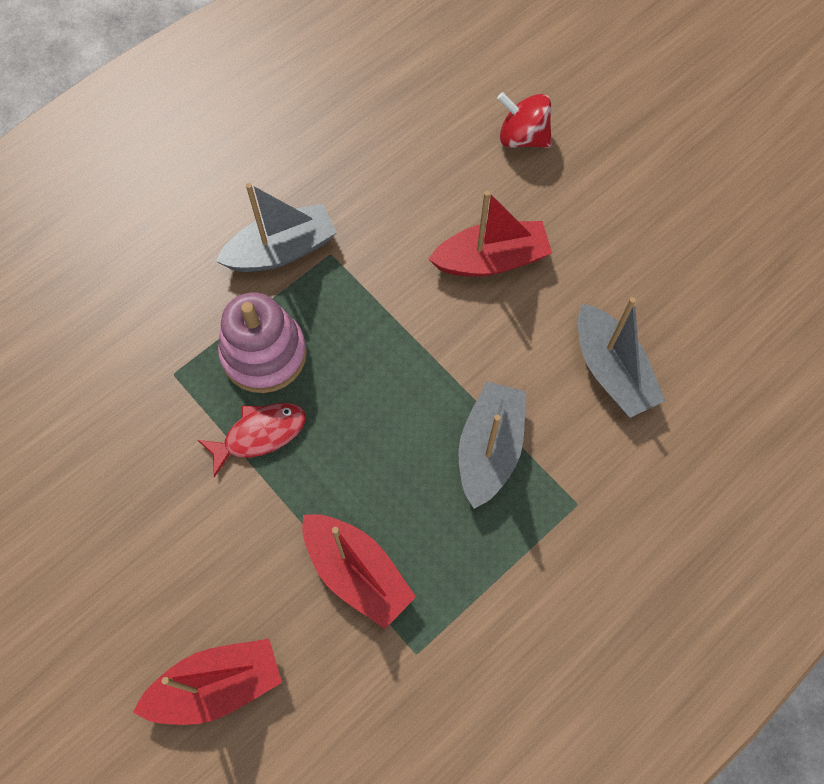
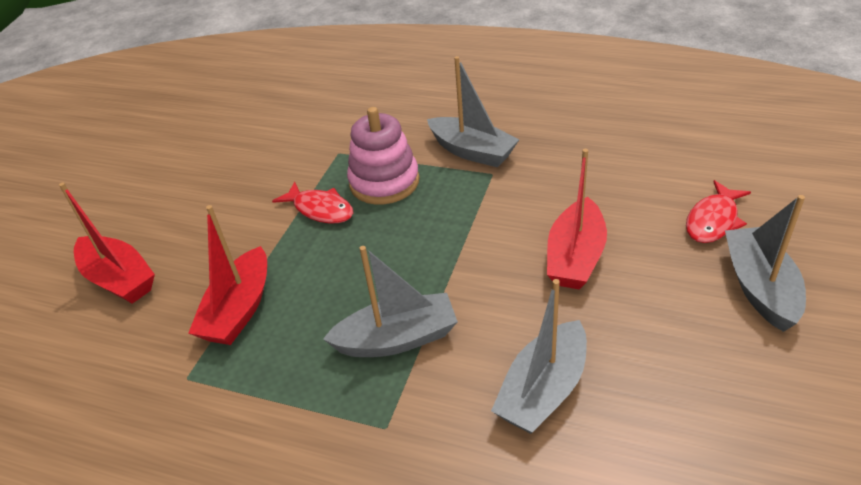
camera: 65 degrees right, 25 degrees down
(491, 260) = (575, 257): red boat -> red boat turned 60 degrees clockwise
(522, 137) = (713, 220): red spinning top -> red fish
(610, 163) = (759, 287): none -> grey boat

